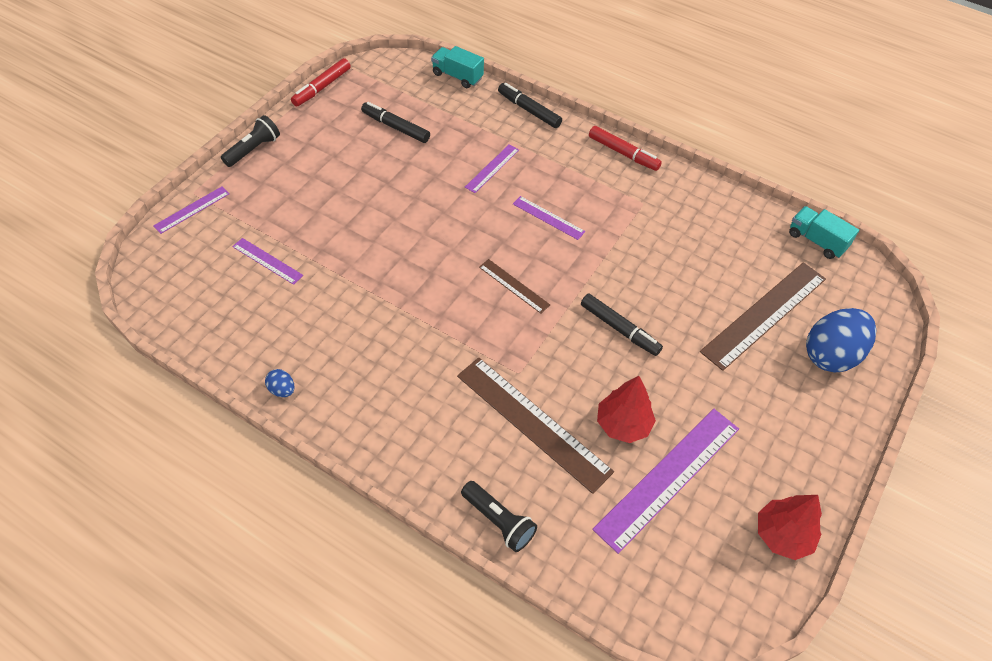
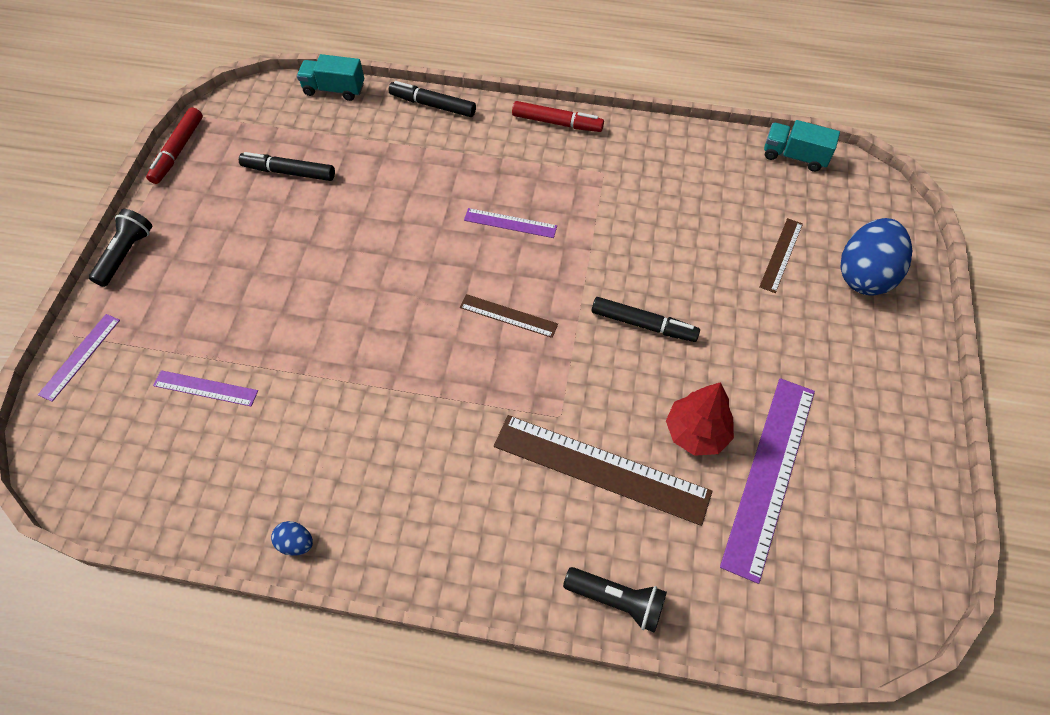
camera: 20 degrees left, 5 degrees up
(492, 168) = (422, 186): purple ruler -> none
(764, 315) = (781, 255): brown ruler -> brown ruler, size x0.51
(782, 535) = (909, 491): red tree -> none

